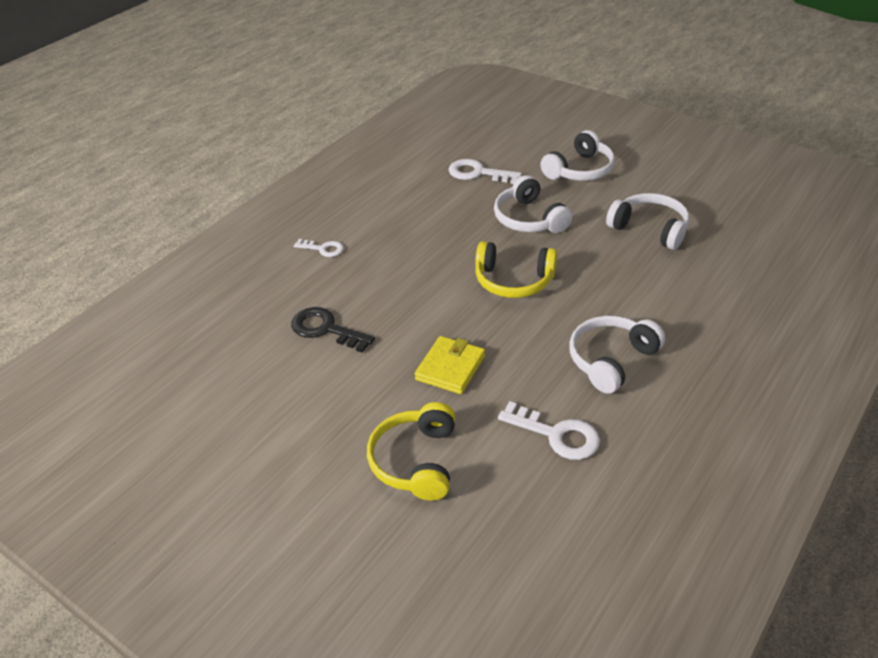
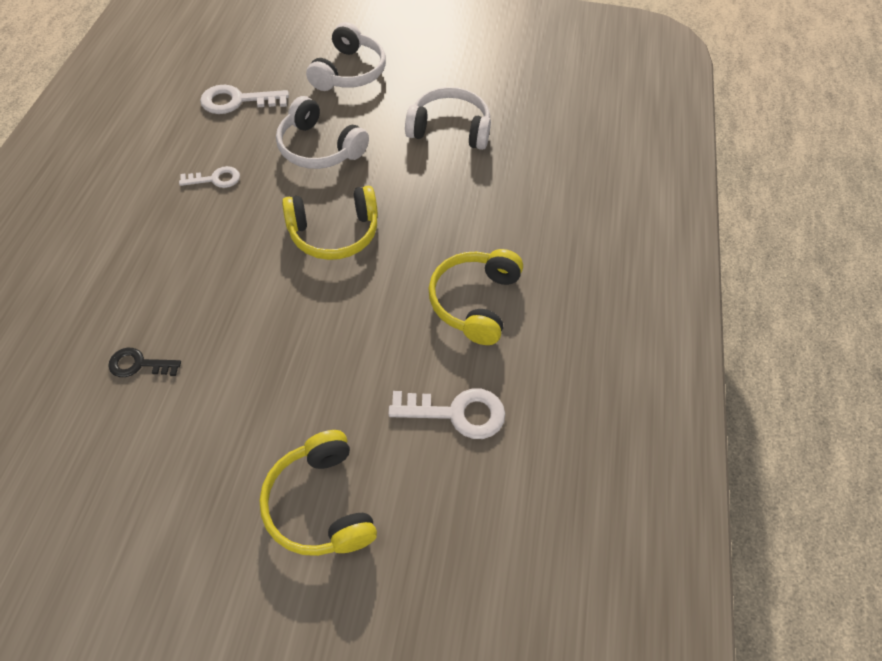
camera: 30 degrees left, 15 degrees up
(323, 249) = (89, 252): white key -> white key (216, 179)
(325, 329) = (138, 364): black key -> black key, size x0.63
(450, 368) = (310, 368): yellow wallet -> none
(611, 360) = (475, 302): white headphones -> yellow headphones

